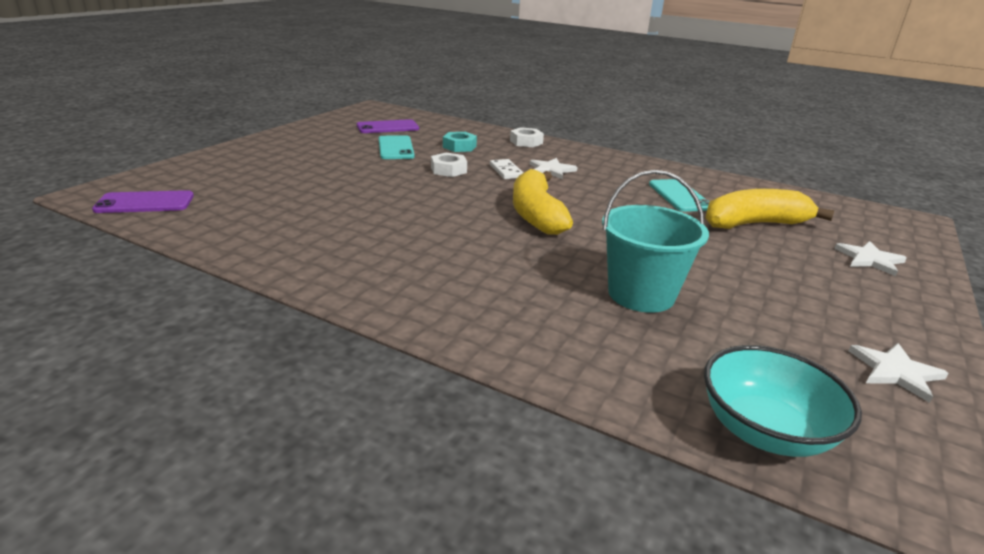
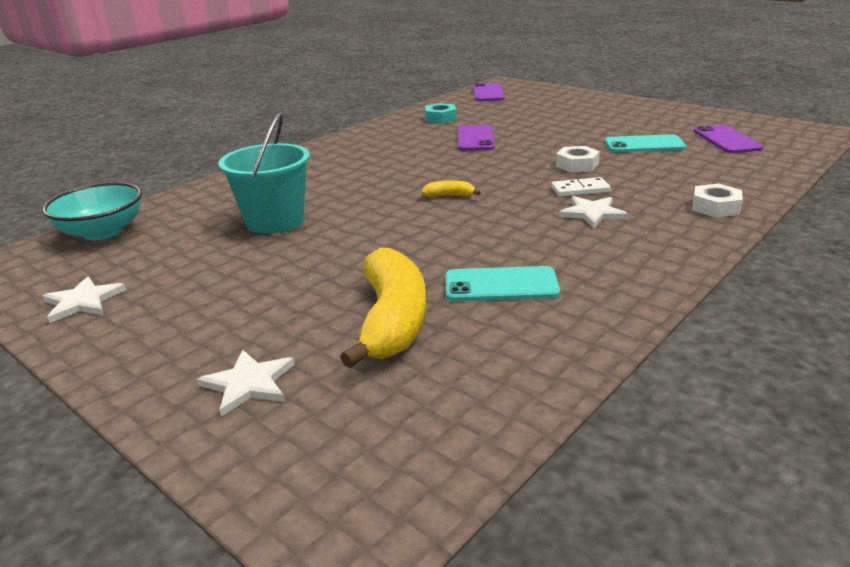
camera: 105 degrees right, 0 degrees up
(361, 207) = (475, 138): none -> purple phone
(459, 146) = (667, 171): turquoise nut -> turquoise nut (440, 118)
(536, 214) = (449, 196): yellow banana -> yellow banana, size x0.42

